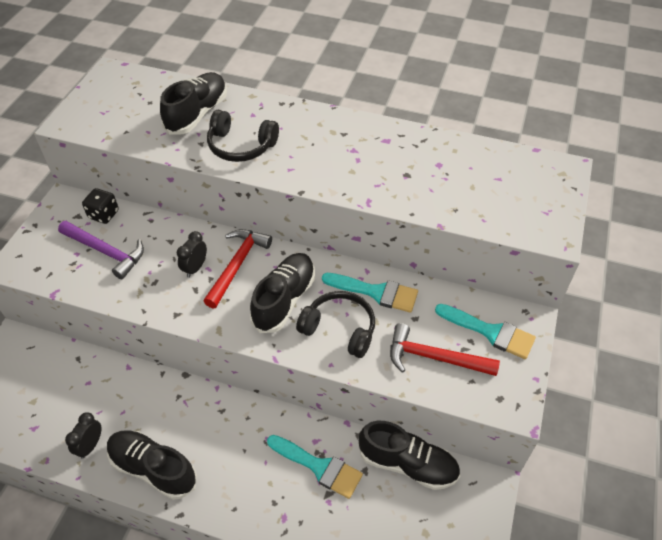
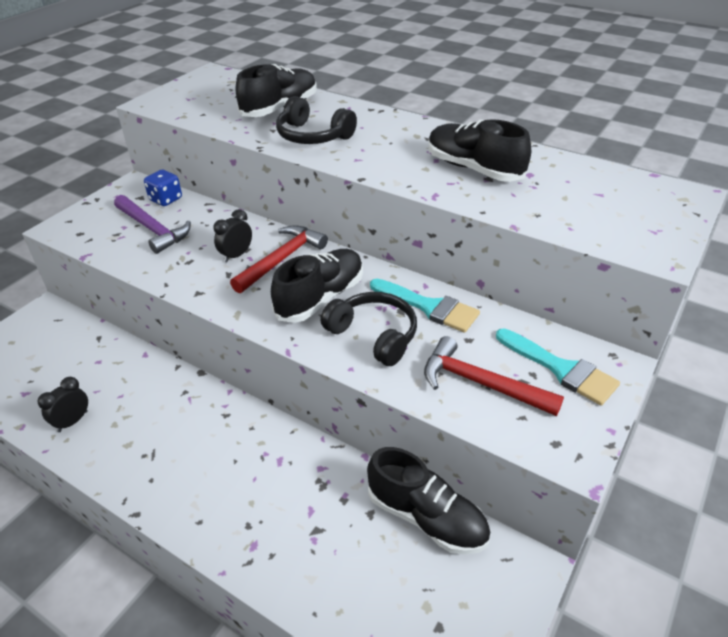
camera: 15 degrees right, 10 degrees down
(104, 214) = (166, 199): black dice -> blue dice
(153, 468) = (127, 458): black shoe -> black shoe (474, 169)
(319, 467) = (315, 497): turquoise brush -> none

